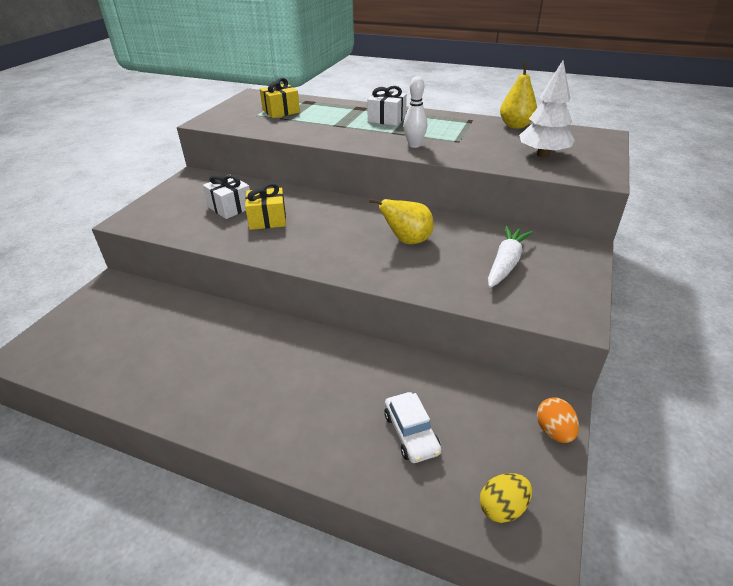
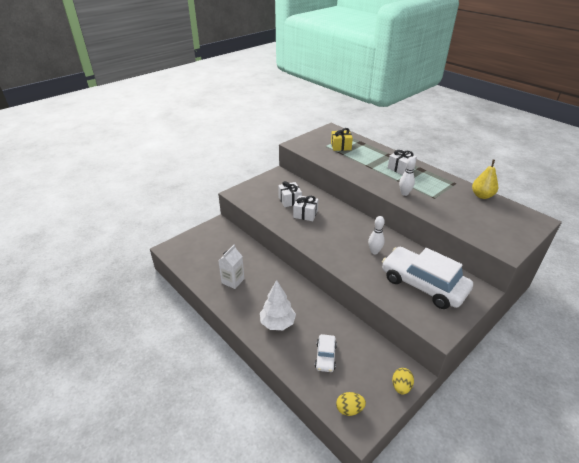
camera: 25 degrees right, 0 degrees up
(179, 368) = (233, 281): none -> white carton
(267, 219) = (305, 214): yellow gift -> white gift
(407, 241) = (374, 251): yellow pear -> white bowling pin
(506, 263) = (423, 284): white carrot -> white car
(543, 155) = (482, 223): white tree -> white tree (277, 323)
(554, 431) = (401, 386): orange egg -> yellow egg

